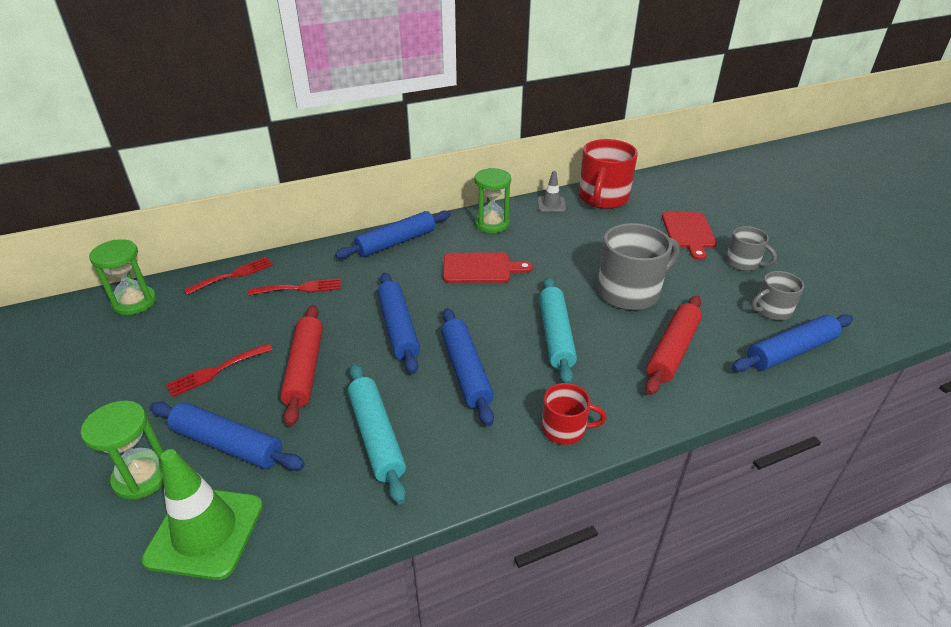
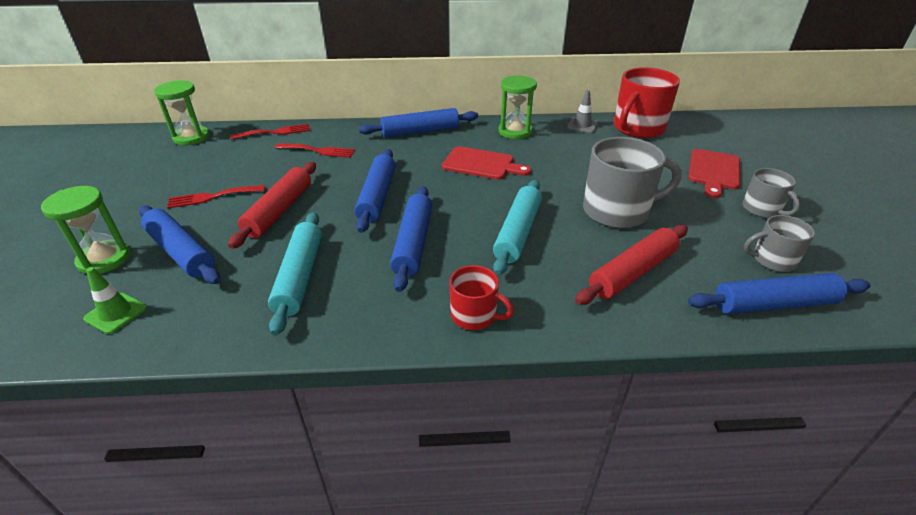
camera: 20 degrees right, 0 degrees up
(205, 532) = (116, 313): green traffic cone -> green traffic cone, size x0.53

